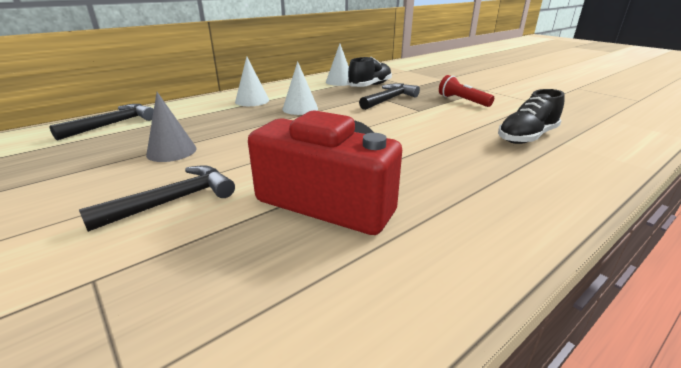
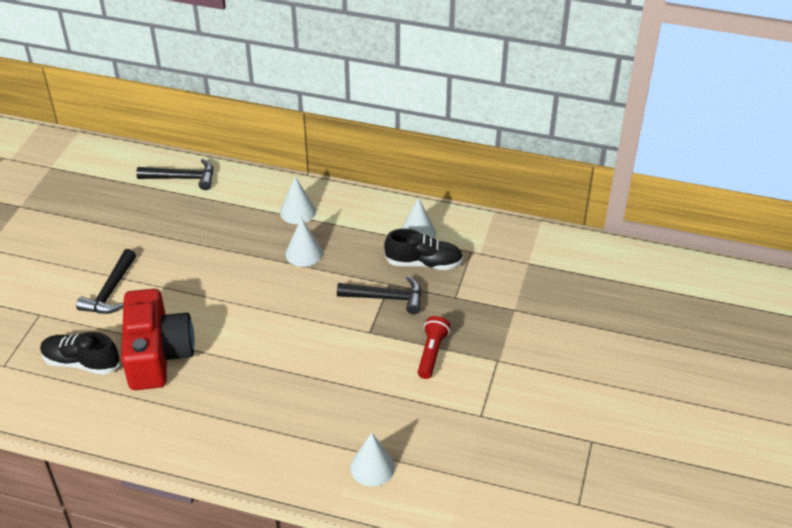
camera: 55 degrees right, 15 degrees up
(171, 151) = (165, 243): grey cone -> none
(173, 201) = (110, 291): black hammer -> black hammer turned 90 degrees clockwise
(526, 137) = (352, 424): black shoe -> black shoe (81, 363)
(587, 142) = (372, 467): none -> white cone

